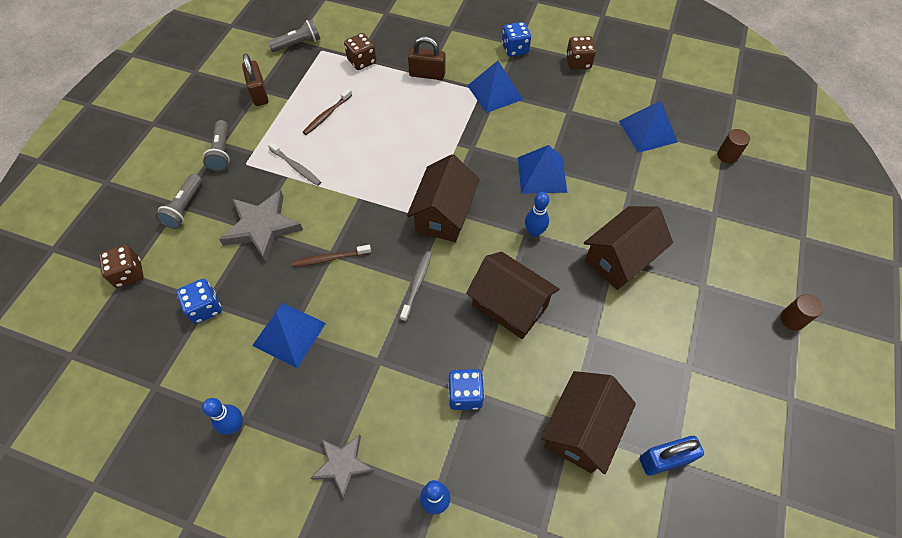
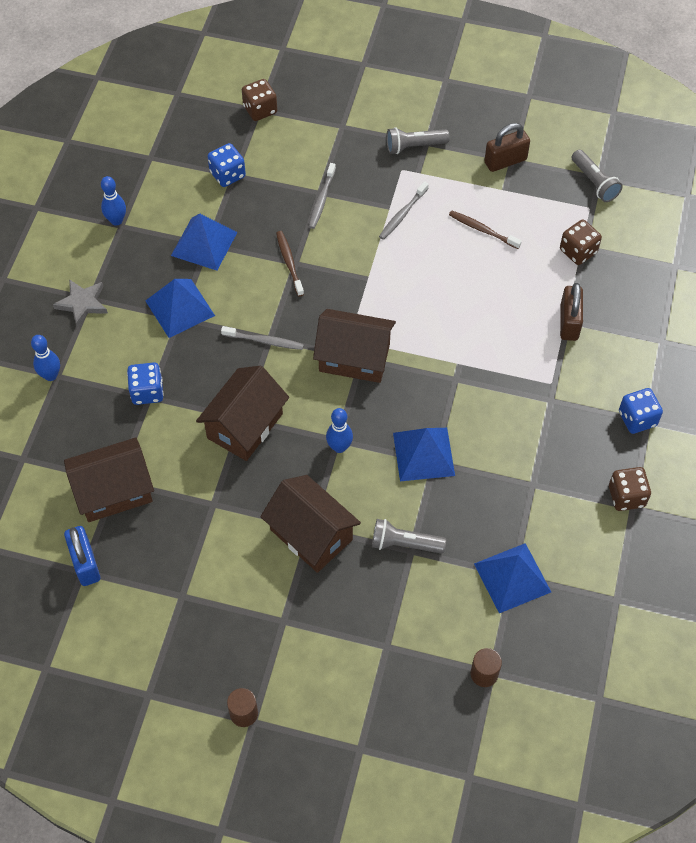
camera: 85 degrees right, 0 degrees up
(184, 207) = (339, 132): grey flashlight -> grey flashlight (404, 544)
(262, 227) = (322, 200): grey star -> grey toothbrush
(495, 92) = (551, 399): blue pyramid -> blue pyramid (180, 308)
(581, 430) = (114, 491): brown house -> brown house turned 45 degrees counterclockwise

